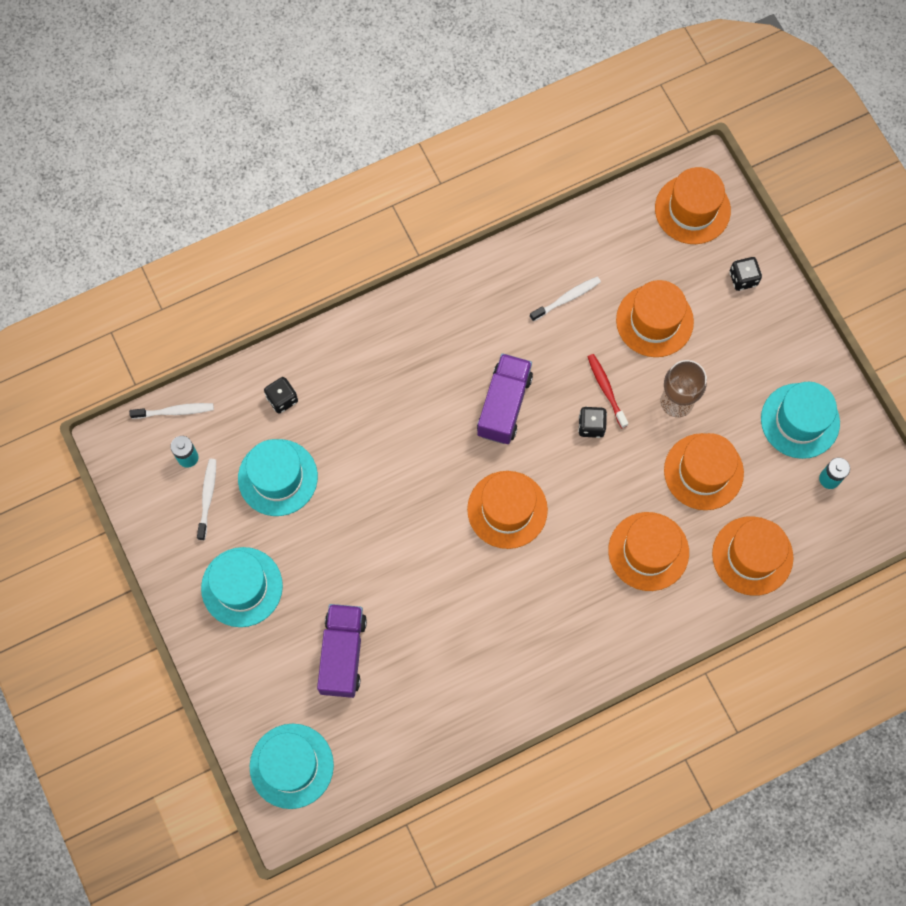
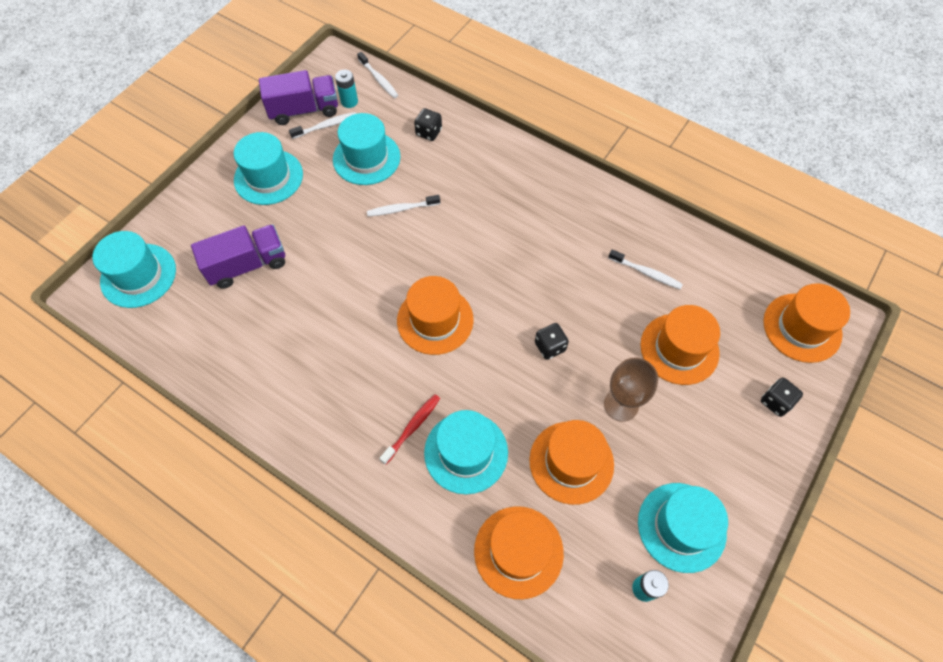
camera: 60 degrees right, 10 degrees down
(364, 475) = (402, 209): none -> white toothbrush
(504, 405) = (522, 273): purple truck -> purple truck (304, 110)
(606, 390) = (590, 342): red toothbrush -> red toothbrush (412, 428)
(648, 551) = (466, 452): orange hat -> turquoise hat

